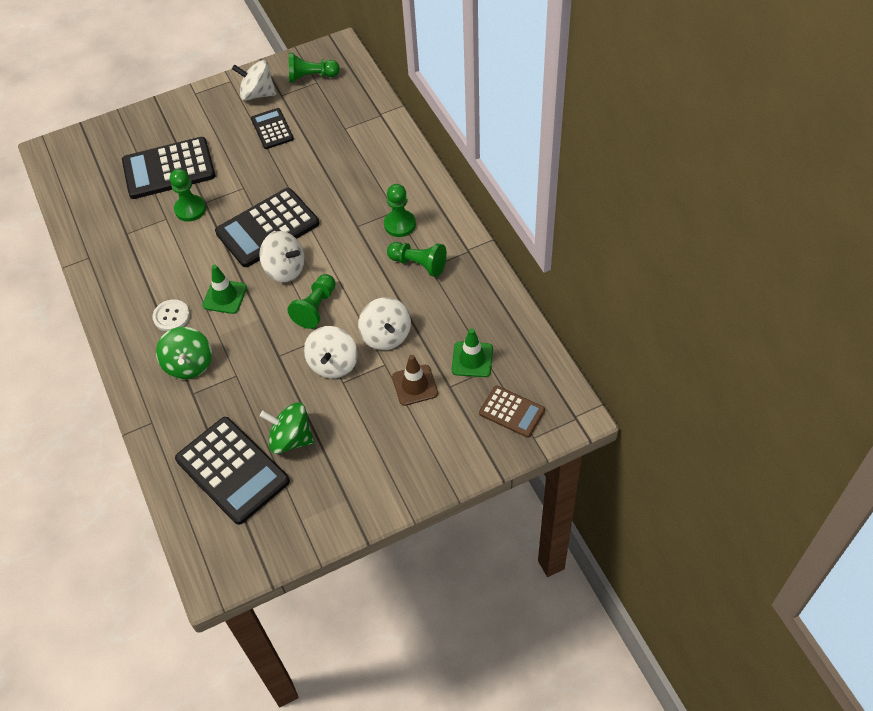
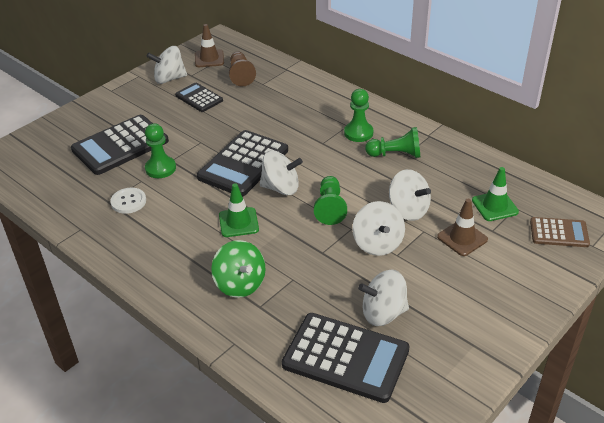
camera: 25 degrees left, 15 degrees down
(171, 316) = (196, 251): white button -> white button (128, 201)
(291, 439) = (383, 313): green spinning top -> white spinning top
(311, 77) = (209, 59): green pawn -> brown traffic cone
(329, 110) = (241, 75): none -> brown pawn

